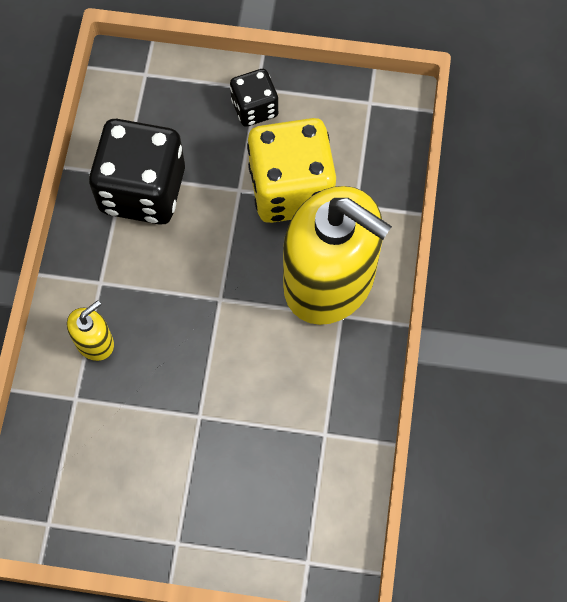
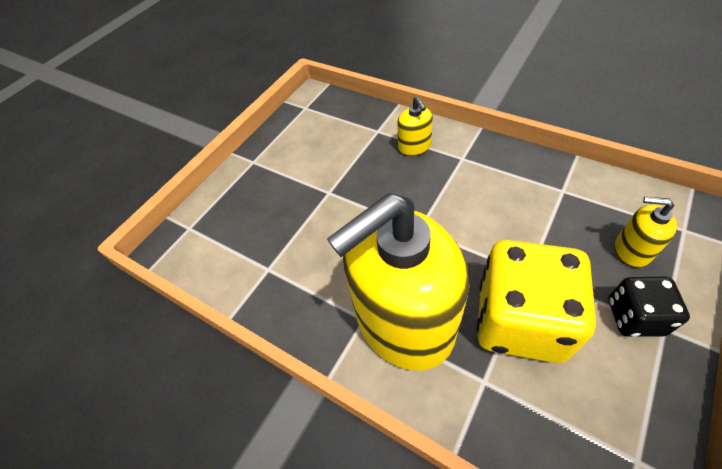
camera: 120 degrees right, 15 degrees down
(143, 190) = (543, 200): black dice -> none
(183, 112) = (632, 250): none -> yellow soap dispenser

